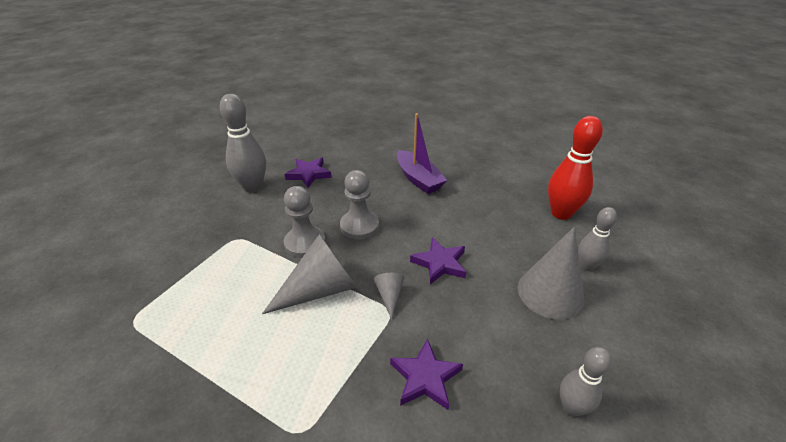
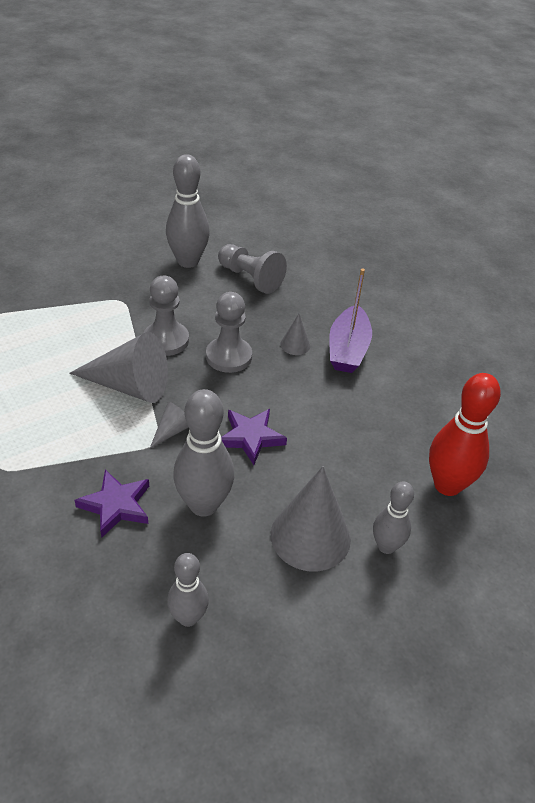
camera: 40 degrees right, 5 degrees up
(309, 174) = (250, 278): purple star -> grey pawn
(388, 194) = (295, 345): none -> grey cone
(474, 326) = (203, 505): none -> grey bowling pin

